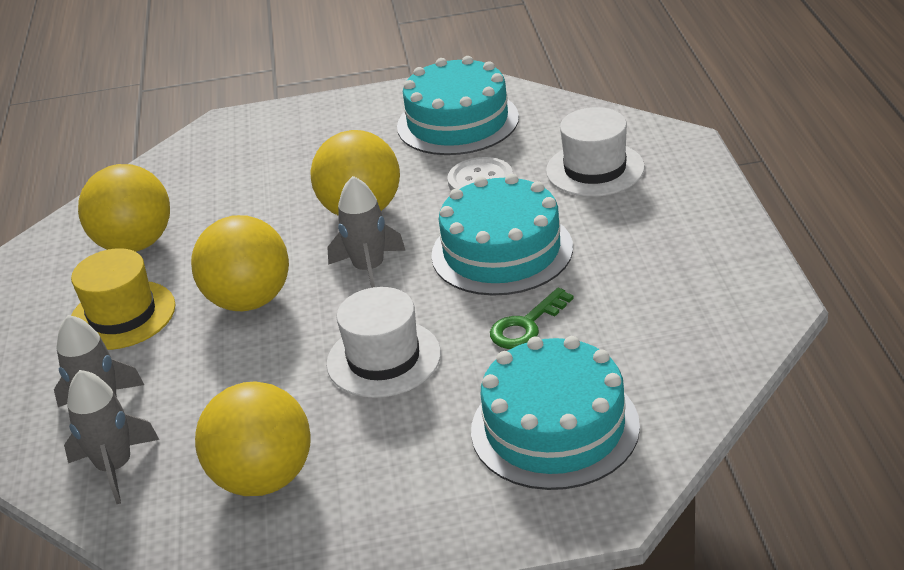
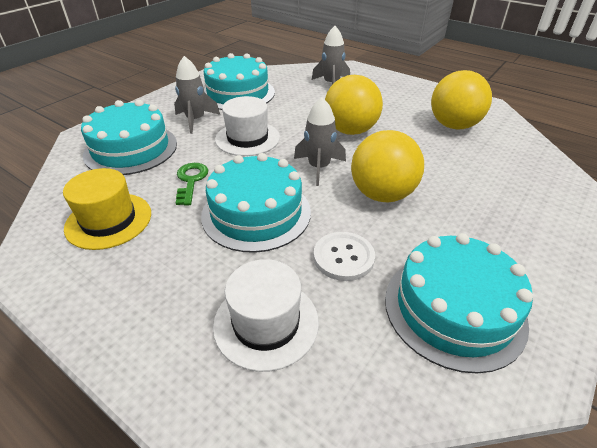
camera: 130 degrees right, 5 degrees up
(115, 467) = (295, 77): grey rocket -> grey rocket (195, 120)
(122, 315) = (391, 104): yellow hat -> yellow hat (109, 220)
(264, 478) = (238, 93): yellow ball -> turquoise cake

